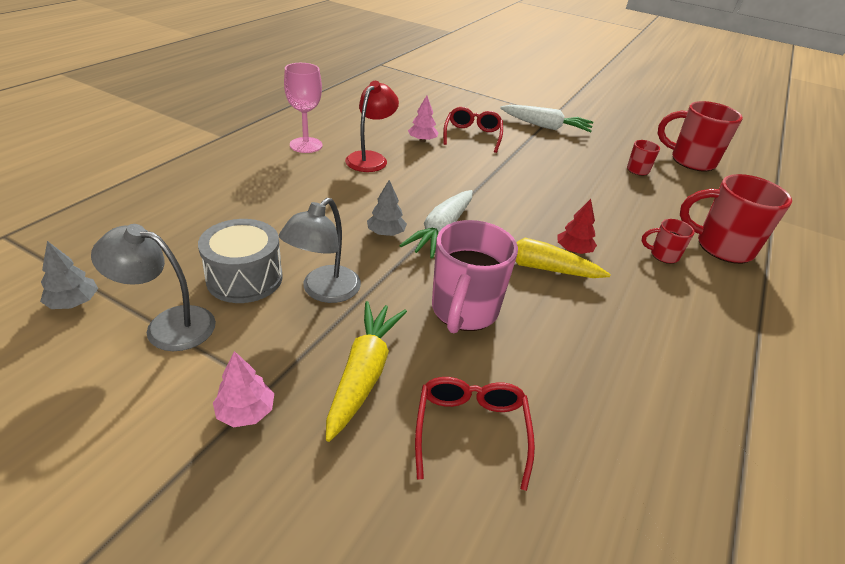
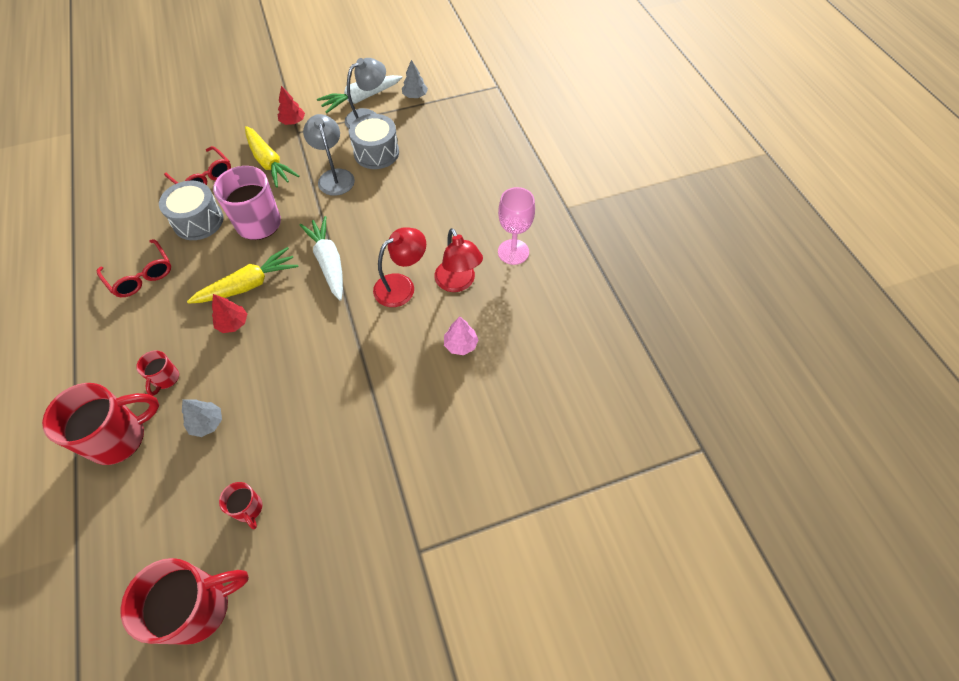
camera: 135 degrees right, 20 degrees up
(246, 412) = (293, 121): pink tree -> red tree
(386, 233) = (355, 231): grey tree -> grey tree (207, 423)
(409, 182) = (402, 286): none -> red lamp
(472, 135) = (438, 399): red glasses -> red glasses (141, 275)
(531, 369) = (198, 221): none -> grey drum
(546, 127) = (399, 505): white carrot -> white carrot (361, 99)
(663, 255) = (166, 379): red mug -> red mug turned 135 degrees clockwise

